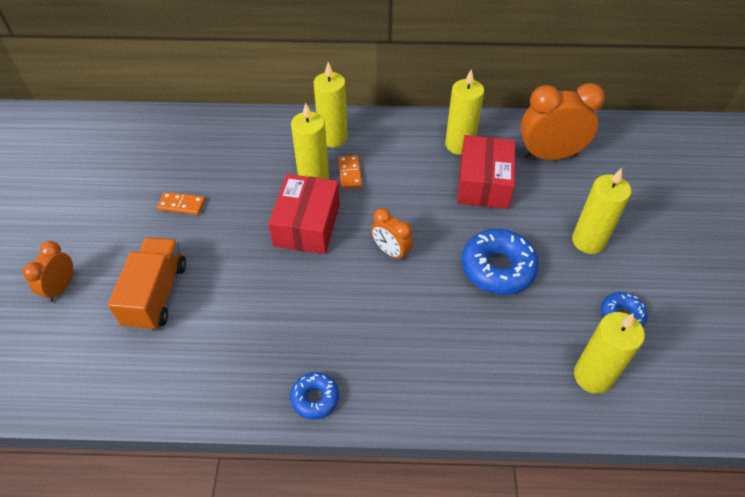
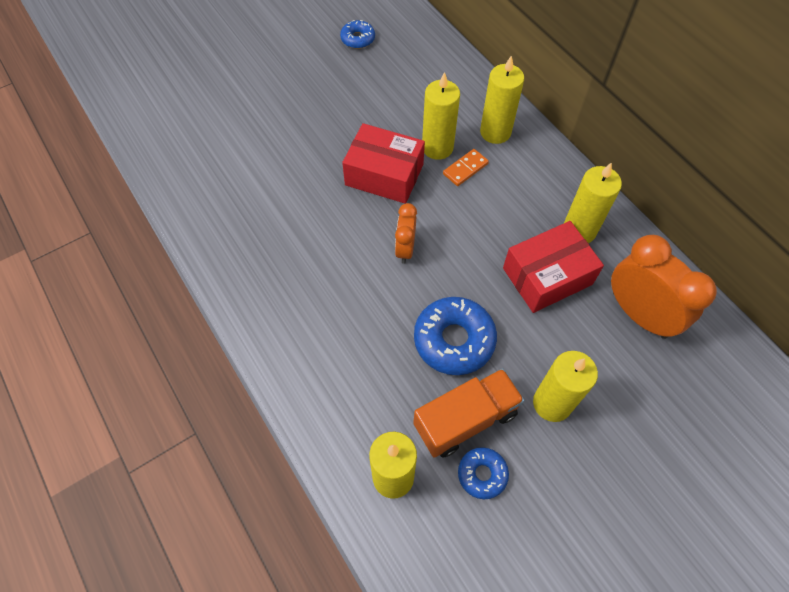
camera: 55 degrees right, 10 degrees up
(61, 288) = (214, 74): orange clock -> none
(156, 294) = (248, 128): orange truck -> orange truck (465, 419)
(182, 205) = (337, 85): orange domino -> none
(307, 225) = (384, 174): red box -> red box turned 45 degrees clockwise
(315, 398) = (231, 279): blue donut -> blue donut (358, 39)

